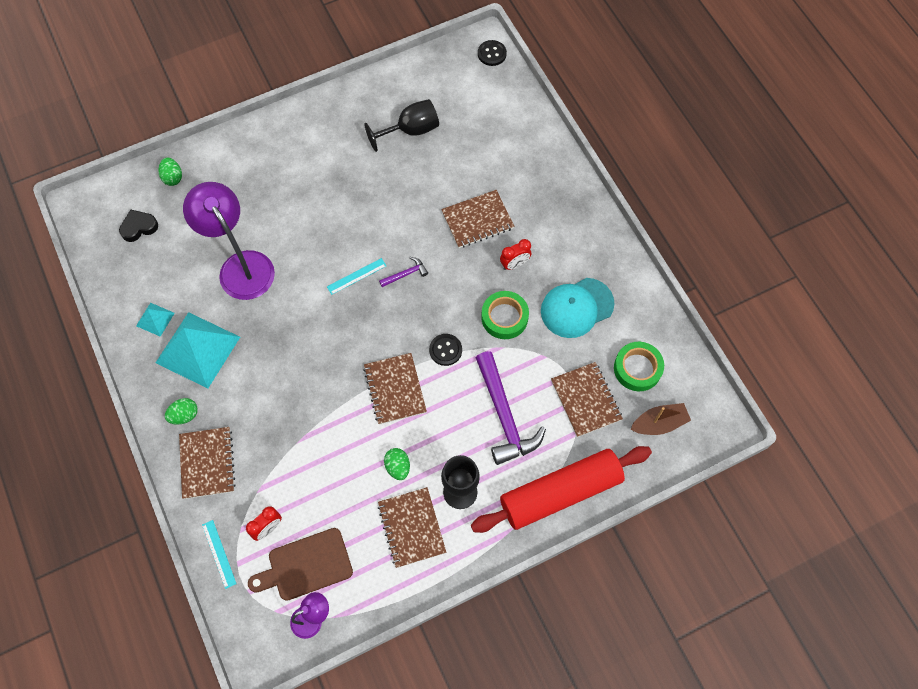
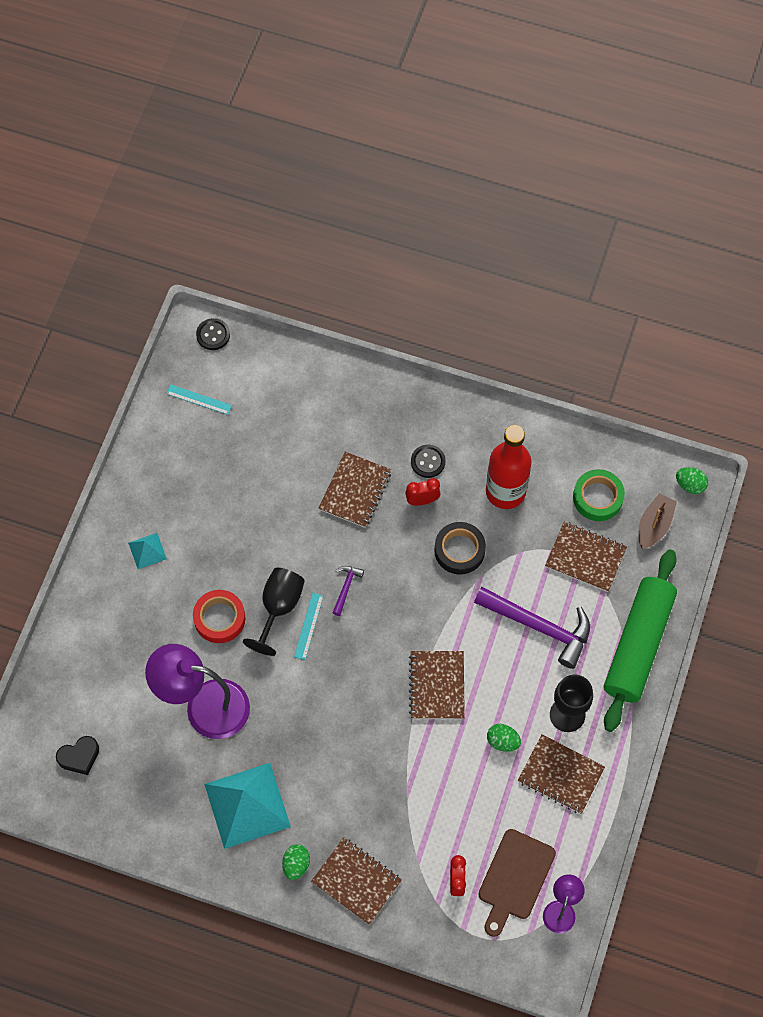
camera: 45 degrees left, 0 degrees up
(139, 227) = (79, 756): black heart -> black heart turned 135 degrees counterclockwise
(155, 319) = (183, 816): turquoise pyramid -> turquoise pyramid (147, 550)
(173, 177) = (58, 688): green egg -> green egg (690, 485)
(219, 554) = (441, 936): turquoise ruler -> turquoise ruler (199, 399)
(308, 222) = (219, 618): none -> red tape
(395, 389) = (437, 686): brown notebook -> brown notebook turned 60 degrees clockwise
(411, 130) = (218, 463): black goblet -> black goblet (279, 607)
(445, 350) = (442, 619): black button -> black button (428, 462)
(504, 317) = (459, 550): green tape -> black tape
(514, 264) = (422, 500): red clock -> red clock turned 120 degrees counterclockwise
(560, 493) = (638, 645): red rolling pin -> green rolling pin
(576, 308) = (505, 491): turquoise cap -> red bottle

